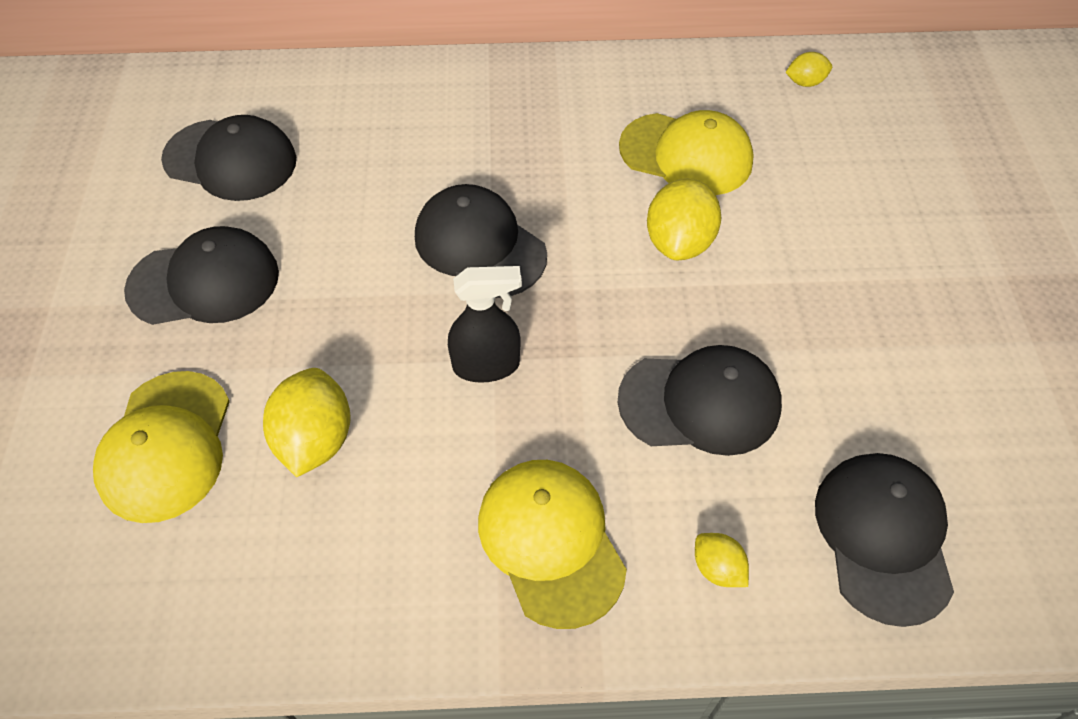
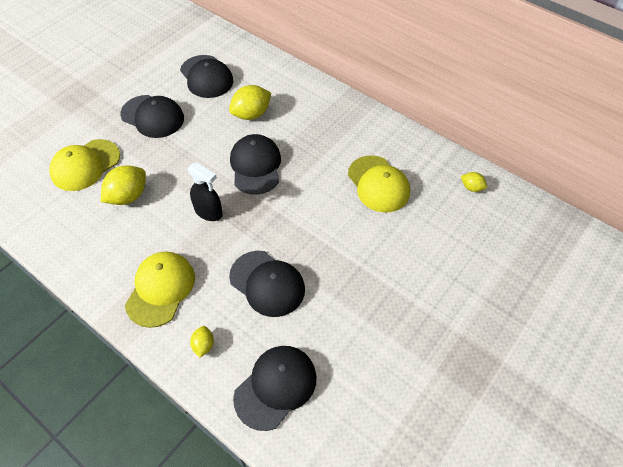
camera: 40 degrees right, 0 degrees up
(679, 242) = (332, 217): yellow lemon -> yellow lemon (251, 114)

